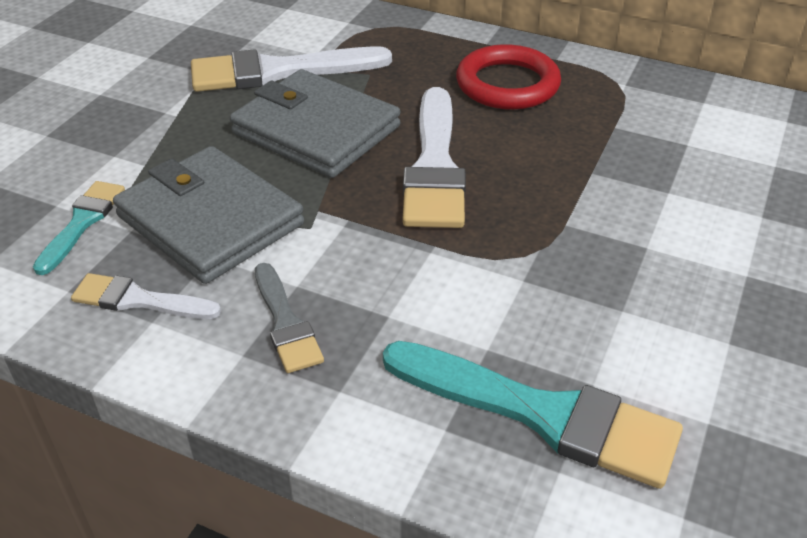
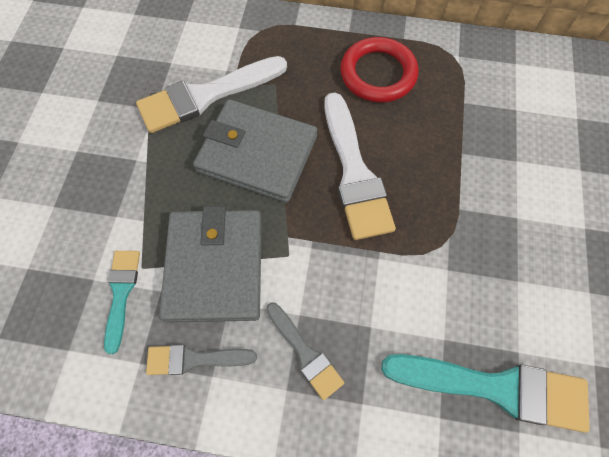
camera: 15 degrees left, 25 degrees up
(139, 300) = (194, 359): white brush -> grey brush
(210, 220) = (215, 267): grey wallet -> grey wallet turned 60 degrees clockwise

